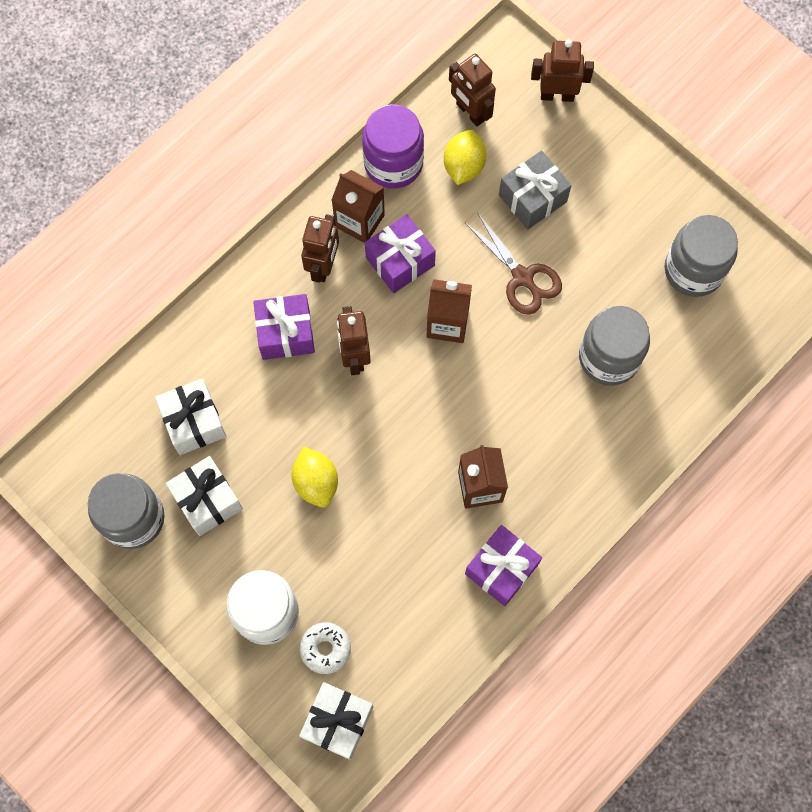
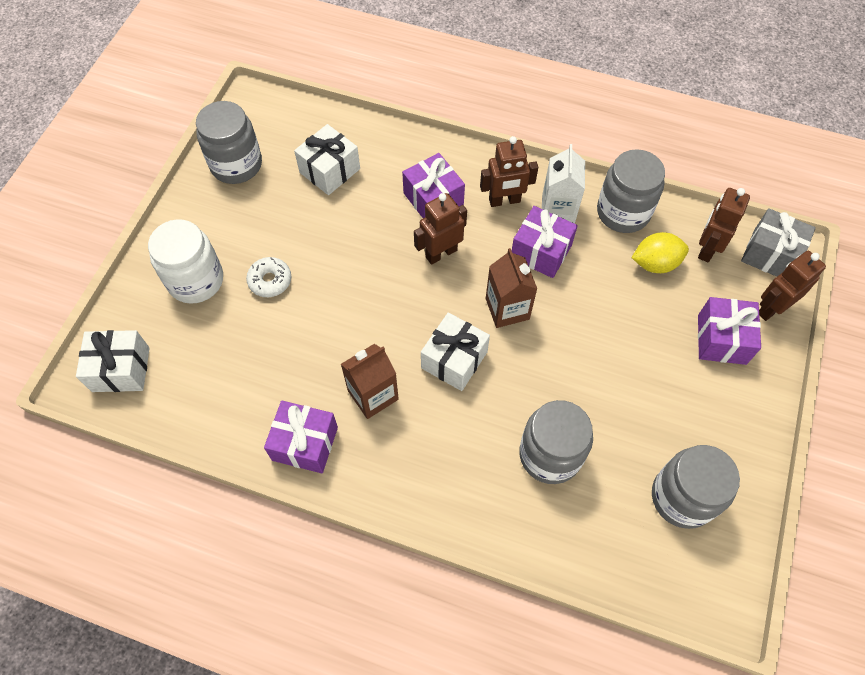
camera: 65 degrees right, 10 degrees down
(207, 500) = (271, 204): white gift -> white gift (454, 360)
(316, 482) = (319, 270): yellow lemon -> none
(325, 649) = (181, 334): white donut -> white donut (270, 281)
(359, 221) = (558, 209): brown carton -> white carton
(393, 163) = (623, 212): purple jar -> grey jar
(522, 277) = (583, 350): brown scissors -> none
(532, 198) = (662, 328): grey gift -> grey gift (770, 254)
(557, 95) = (771, 308): brown robot -> brown robot turned 105 degrees counterclockwise
(567, 155) = (721, 339): none -> purple gift

